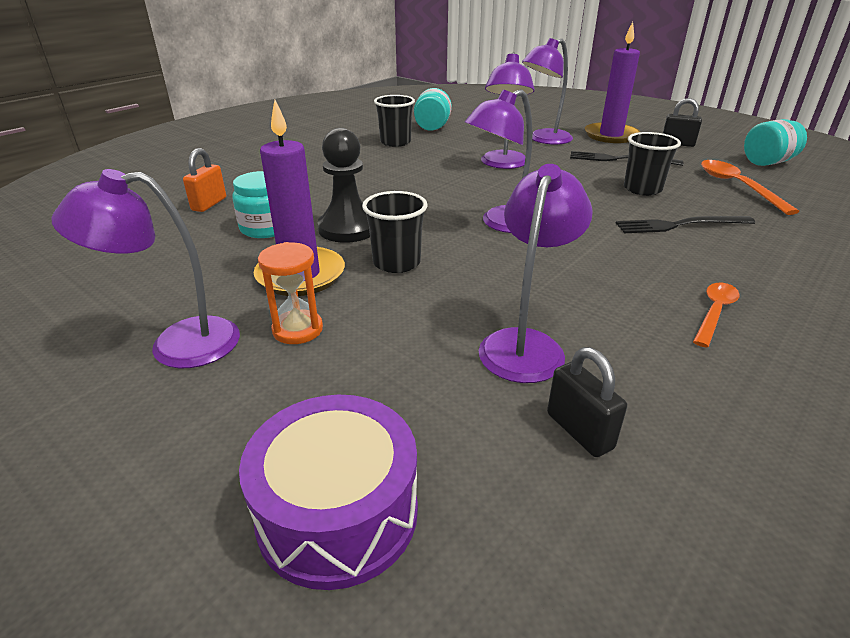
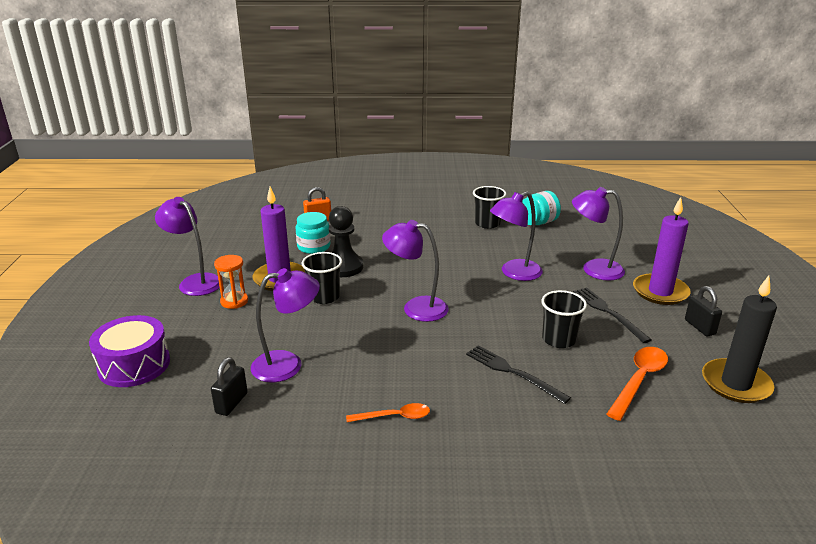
camera: 50 degrees right, 5 degrees down
(767, 162) = (736, 384): turquoise jar -> black candle

